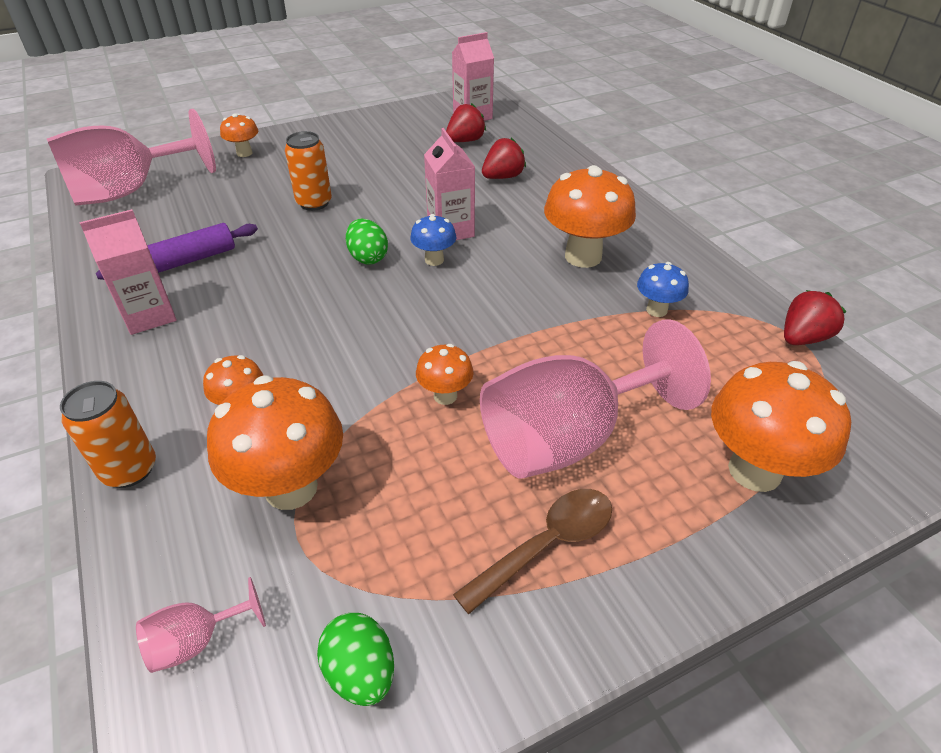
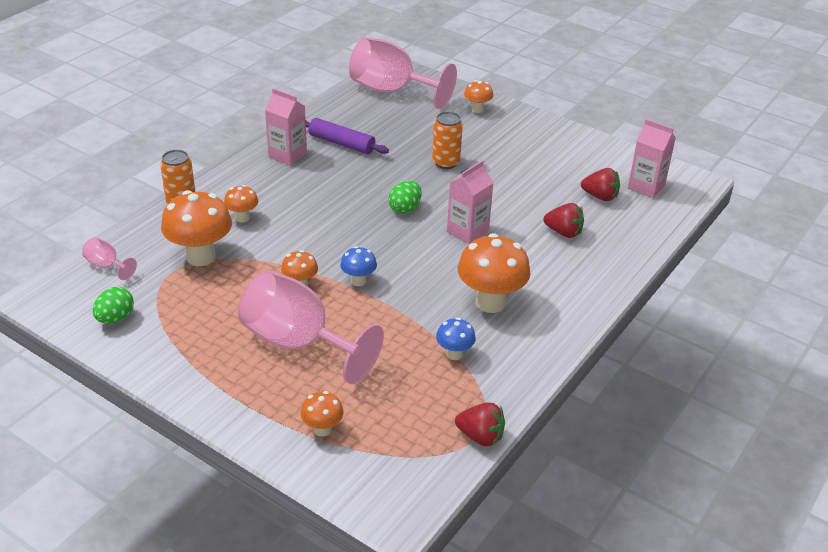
camera: 60 degrees right, 5 degrees down
(434, 260) = (426, 236): blue mushroom -> blue mushroom (358, 281)
(546, 545) = (216, 356): brown spoon -> none
(754, 470) = (322, 429): orange mushroom -> orange mushroom, size x0.52

